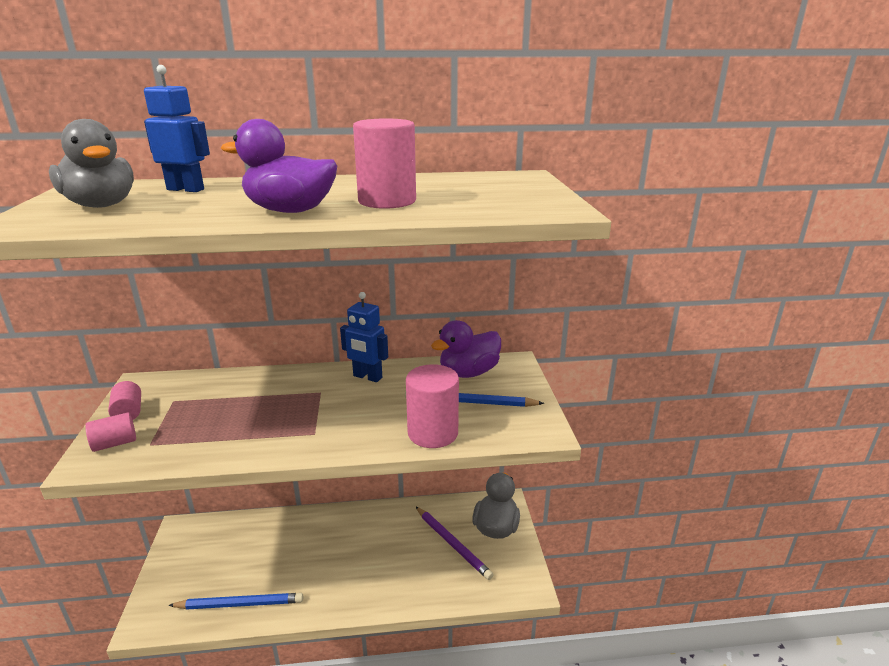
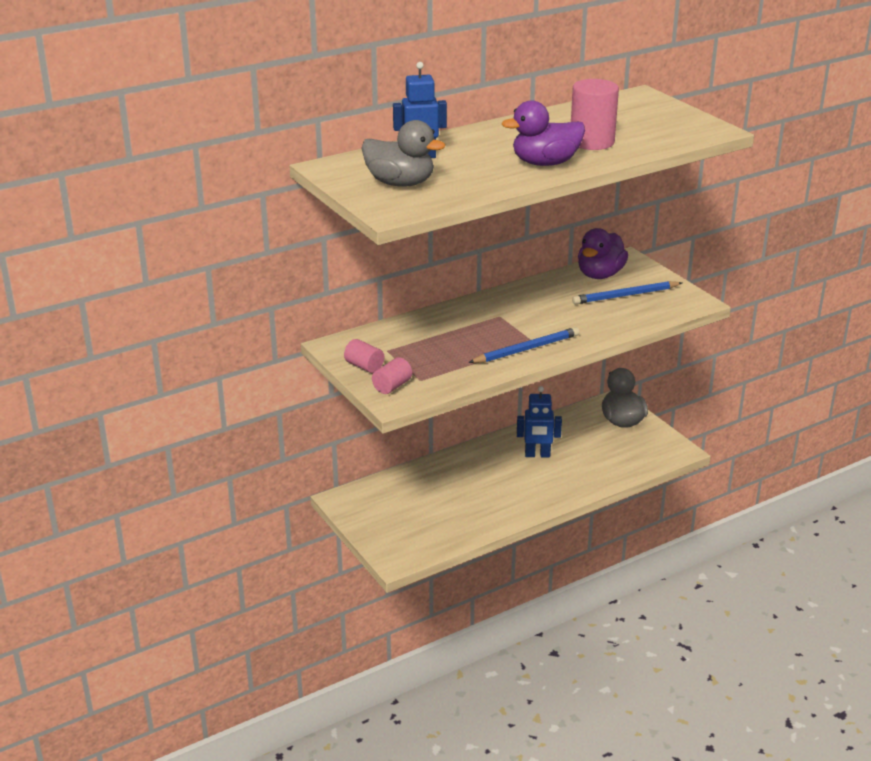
camera: 25 degrees left, 5 degrees up
(240, 604) = (462, 526): blue pencil -> blue pencil (526, 349)
(367, 377) = (522, 296): blue robot -> blue robot (537, 455)
(433, 433) = (621, 322): pink cylinder -> none
(452, 543) = (596, 441): purple pencil -> none

